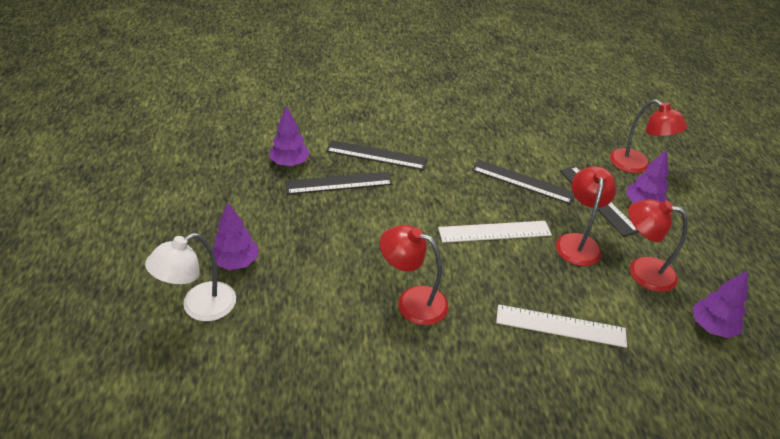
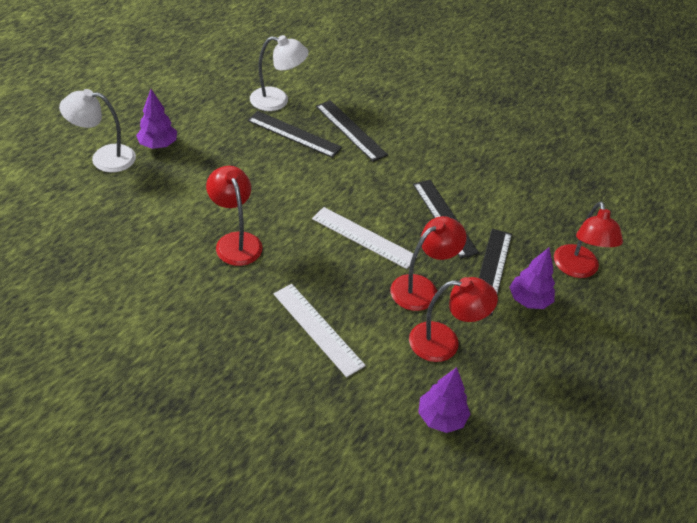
camera: 40 degrees right, 5 degrees up
(289, 163) = (277, 100): purple tree -> white lamp
(641, 271) = (445, 342): red lamp -> red lamp turned 120 degrees clockwise

